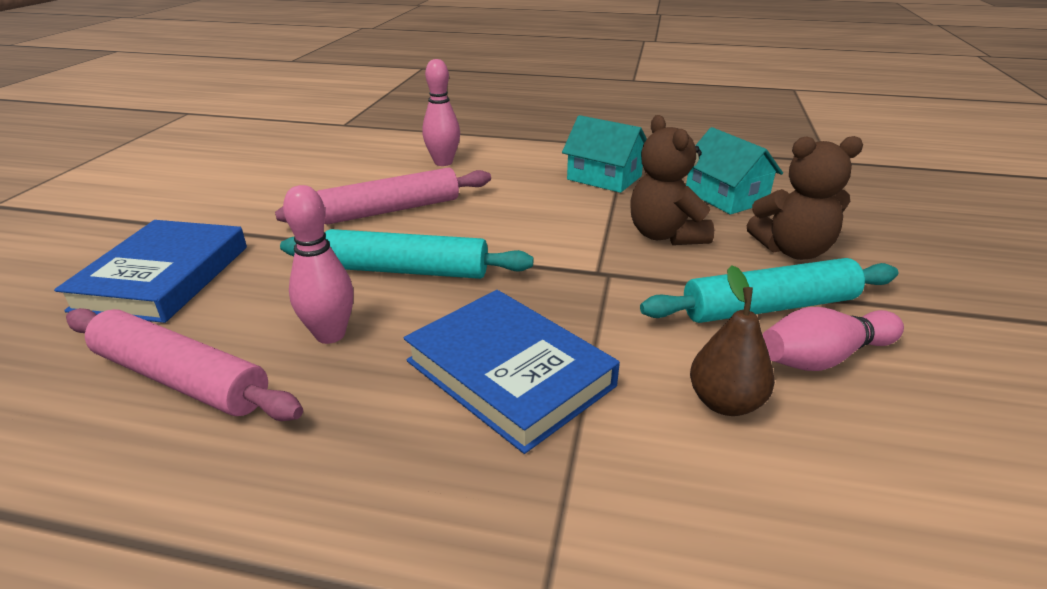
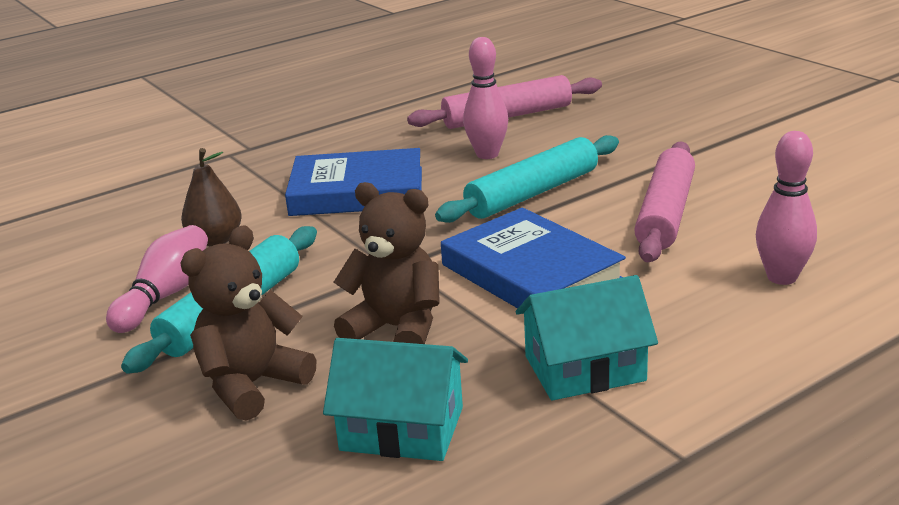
camera: 135 degrees right, 5 degrees down
(164, 277) = (649, 120): blue book -> blue book (531, 273)

